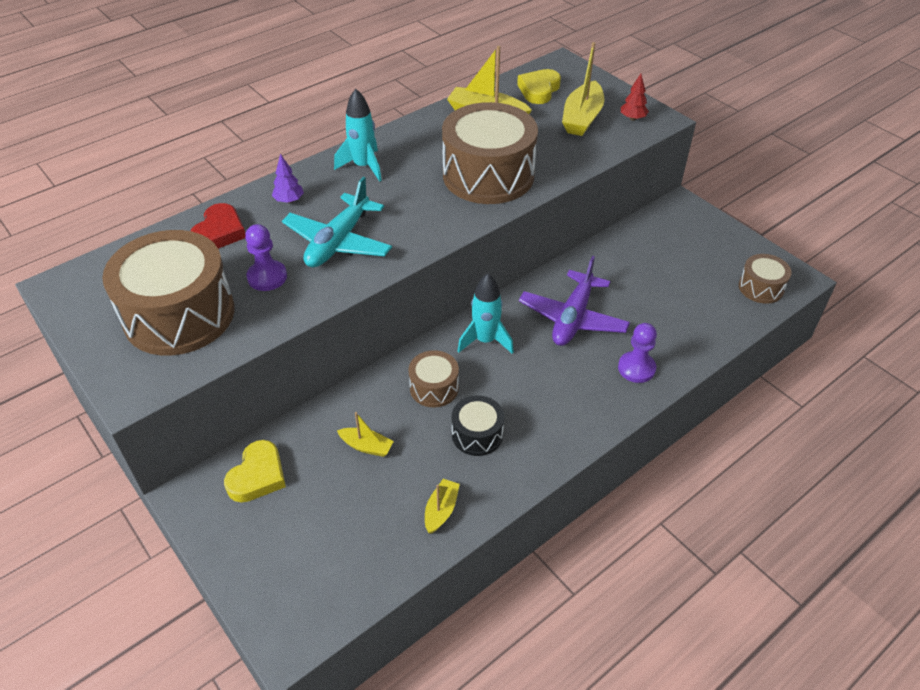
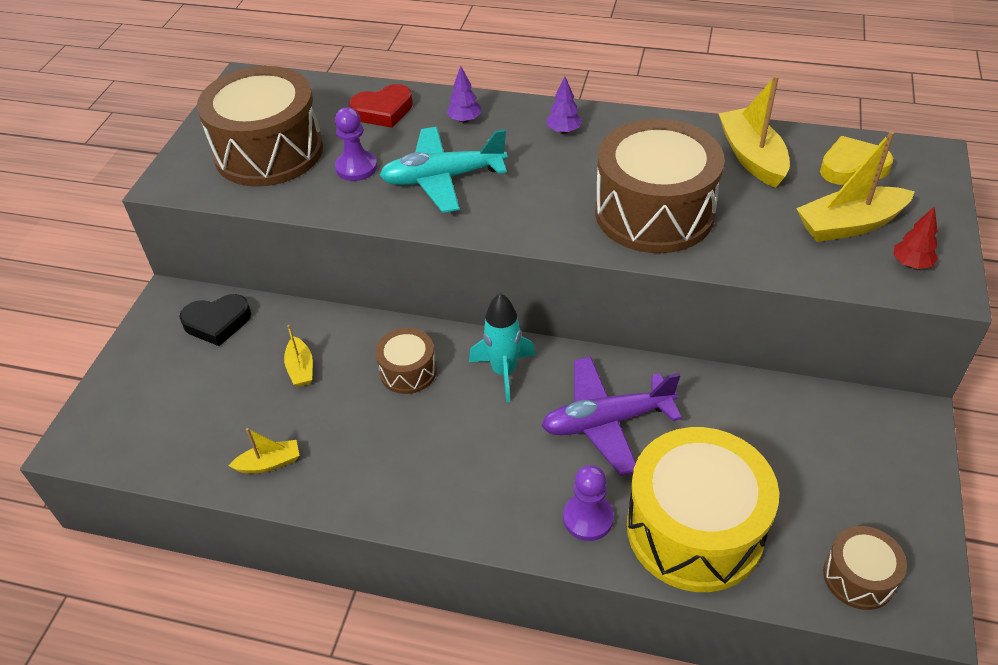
camera: 55 degrees right, 0 degrees up
(258, 476) = (217, 322): yellow heart -> black heart
(363, 166) = (563, 131): turquoise rocket -> purple tree
(477, 434) = (378, 436): black drum -> none
(682, 328) = (694, 529): none -> yellow drum

